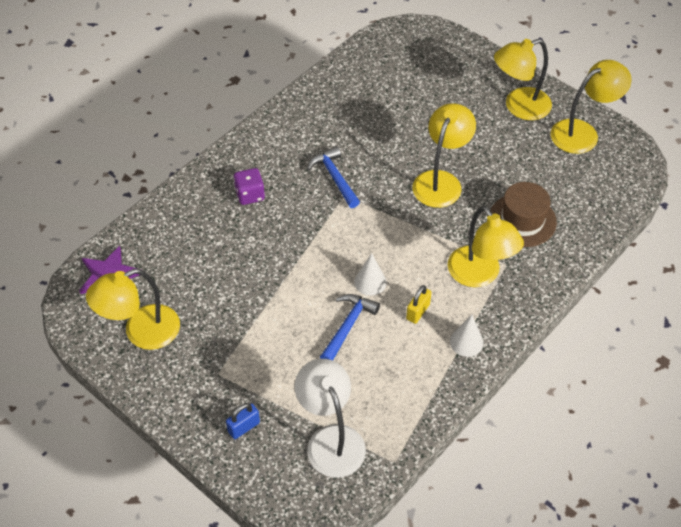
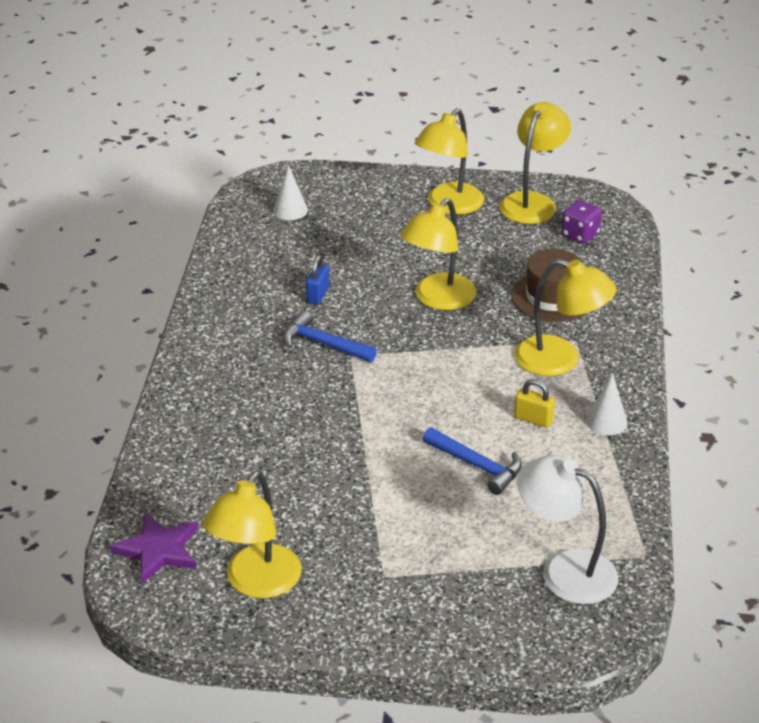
camera: 35 degrees left, 15 degrees down
(244, 427) = (464, 608): blue padlock -> blue padlock (318, 294)
(250, 195) = (245, 400): purple dice -> purple dice (580, 235)
(348, 326) = (477, 465): blue hammer -> blue hammer turned 135 degrees clockwise
(370, 282) = (458, 417): white cone -> white cone (290, 210)
(418, 312) = (533, 419): yellow padlock -> yellow padlock turned 60 degrees counterclockwise
(441, 181) = (438, 299): yellow lamp -> yellow lamp turned 135 degrees counterclockwise

